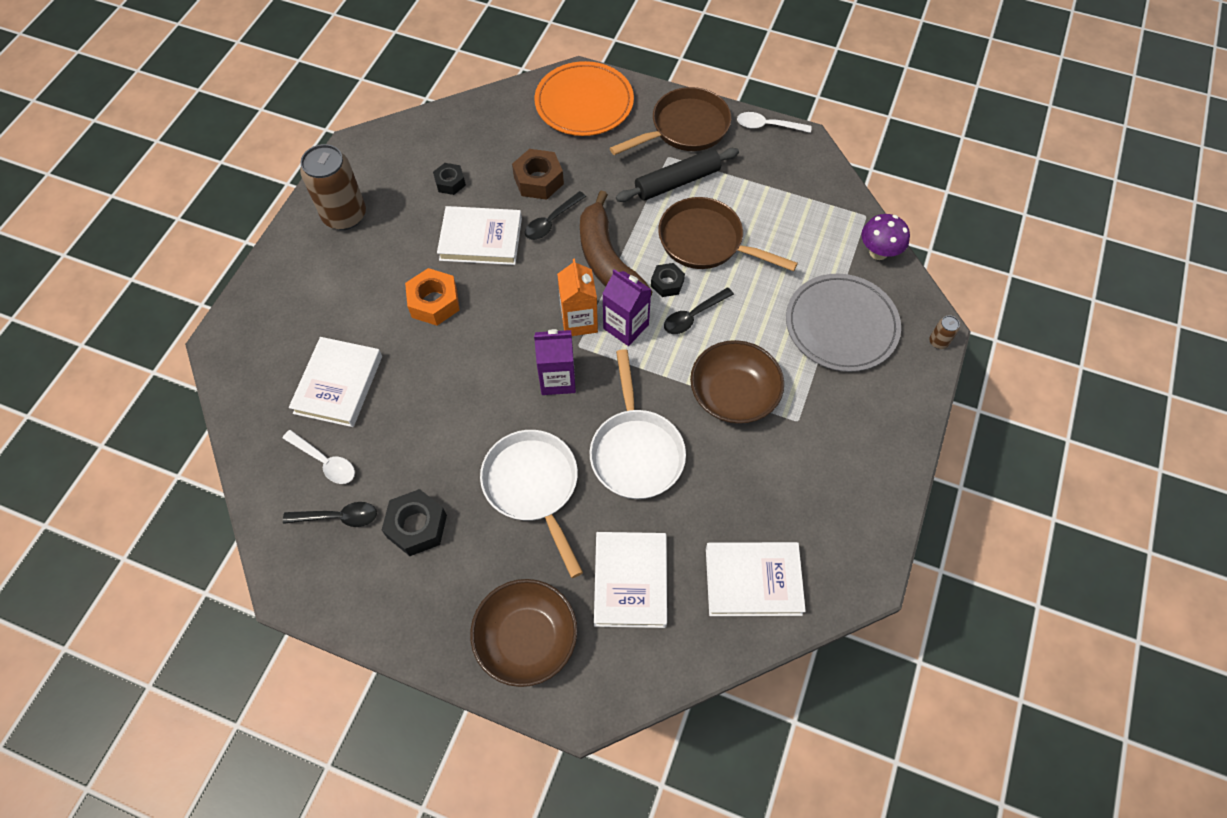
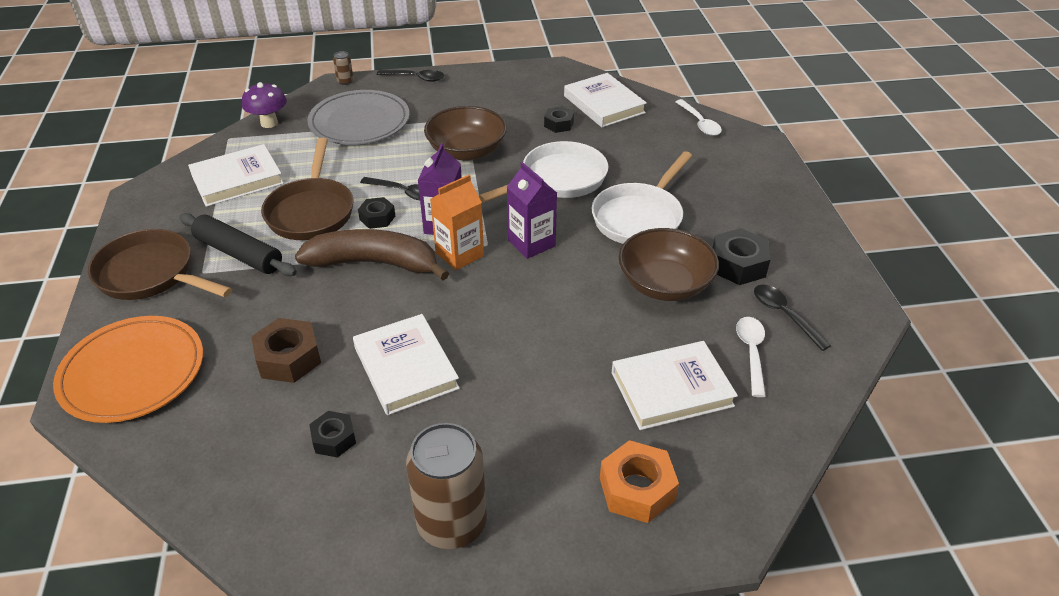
camera: 120 degrees left, 20 degrees down
(434, 302) = (516, 365): orange nut -> orange nut (637, 489)
(527, 639) = (748, 176): brown bowl -> brown bowl (664, 284)
(551, 221) = (346, 322): black spoon -> black spoon (415, 78)
(607, 261) = (374, 263): brown banana -> brown banana turned 120 degrees counterclockwise
(630, 581) = (659, 149): white book -> white book (237, 179)
(736, 507) = (558, 124): none -> black nut
(768, 126) = (126, 220): white spoon -> white spoon (699, 123)

